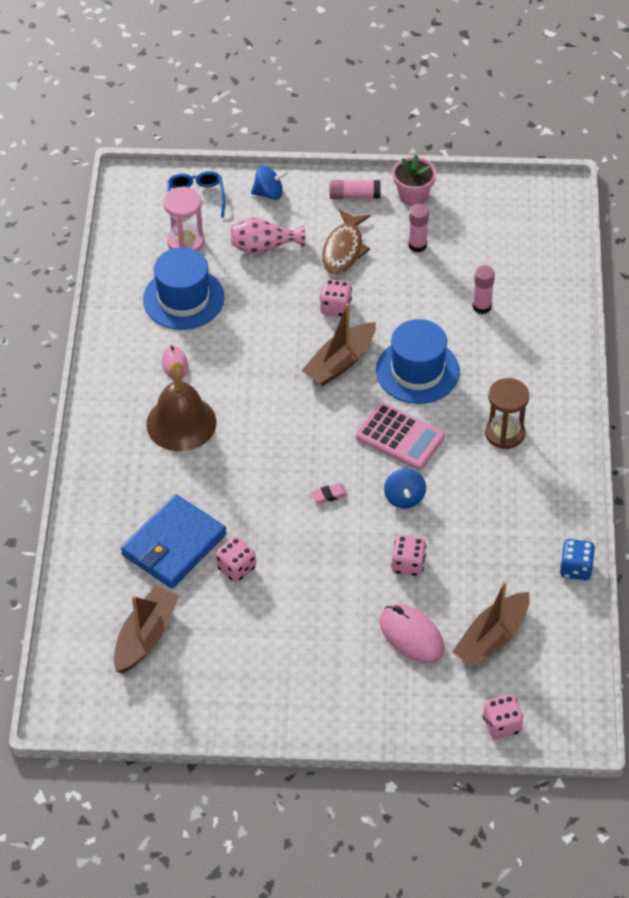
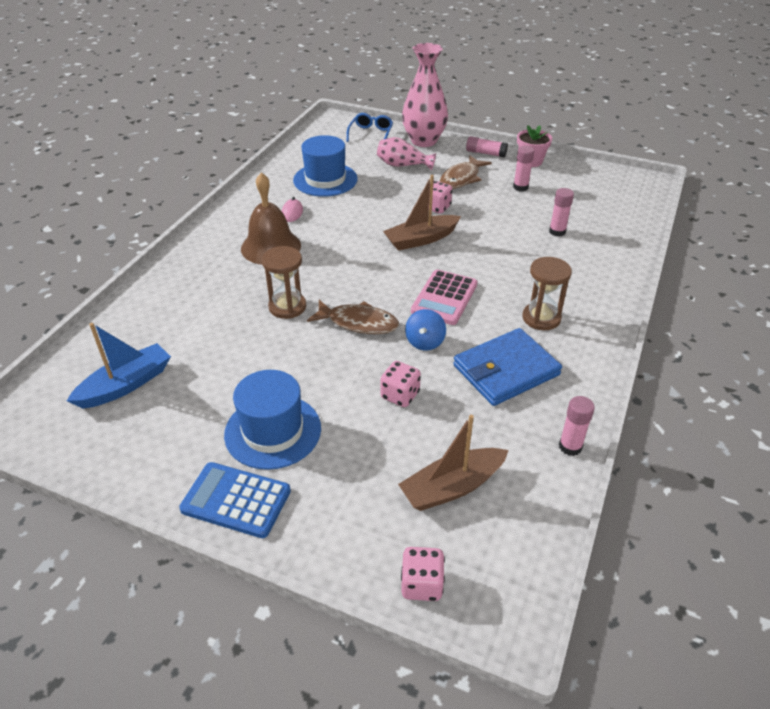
camera: 20 degrees right, 10 degrees down
(146, 636) = (126, 385): brown boat -> blue boat
(174, 545) = (203, 323): blue wallet -> blue wallet (506, 370)
(185, 241) = (348, 152): pink hourglass -> none
(236, 568) = (242, 355): pink dice -> none
(246, 498) = (287, 307): none -> brown hourglass
(269, 193) = (423, 141): blue spinning top -> pink vase
(319, 709) = (236, 500): none -> blue calculator
(329, 495) = (358, 323): pink eraser -> brown fish
(400, 437) = (444, 298): pink calculator -> pink calculator turned 60 degrees clockwise
(411, 636) = (369, 459): pink mouse -> none
(417, 371) = (482, 259): blue hat -> blue hat (273, 431)
(575, 568) = (570, 446): blue dice -> pink glue stick

